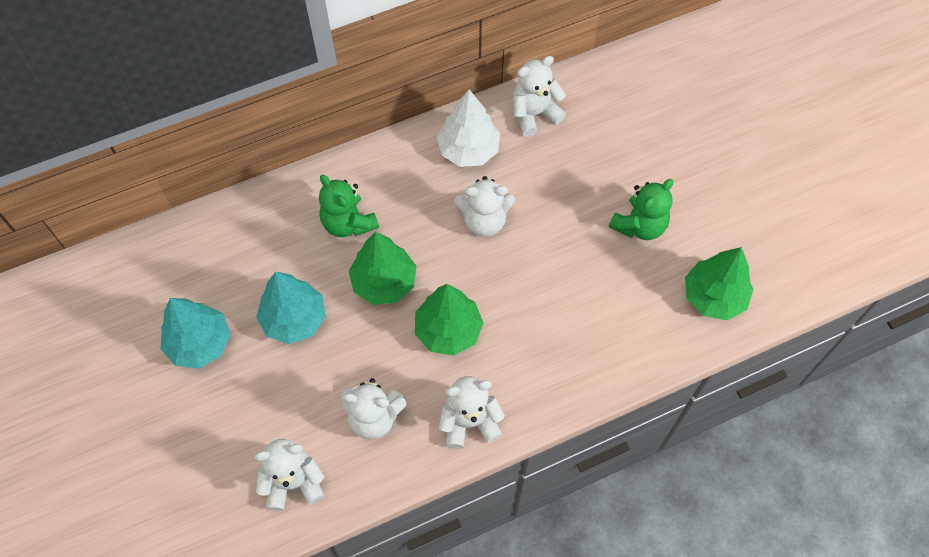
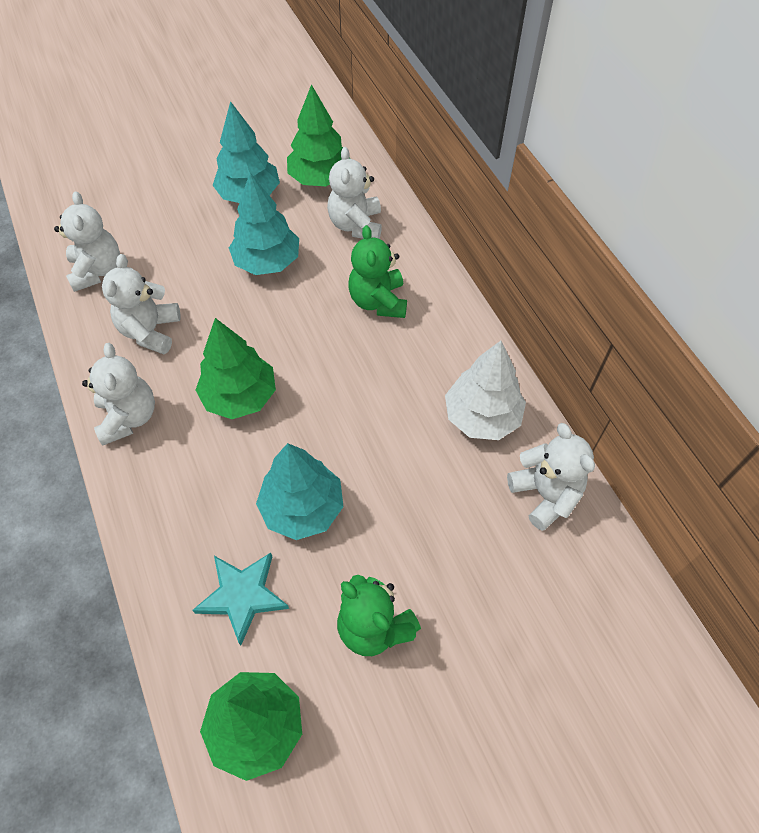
camera: 90 degrees right, 5 degrees down
(348, 223) = (378, 301): green teddy bear -> green teddy bear turned 60 degrees counterclockwise
(384, 282) = (304, 335): green tree -> green tree (319, 179)
(484, 221) = (381, 433): white teddy bear -> white teddy bear (356, 225)
(551, 275) = (302, 508): none -> turquoise tree
(624, 313) = (242, 596): none -> turquoise star

